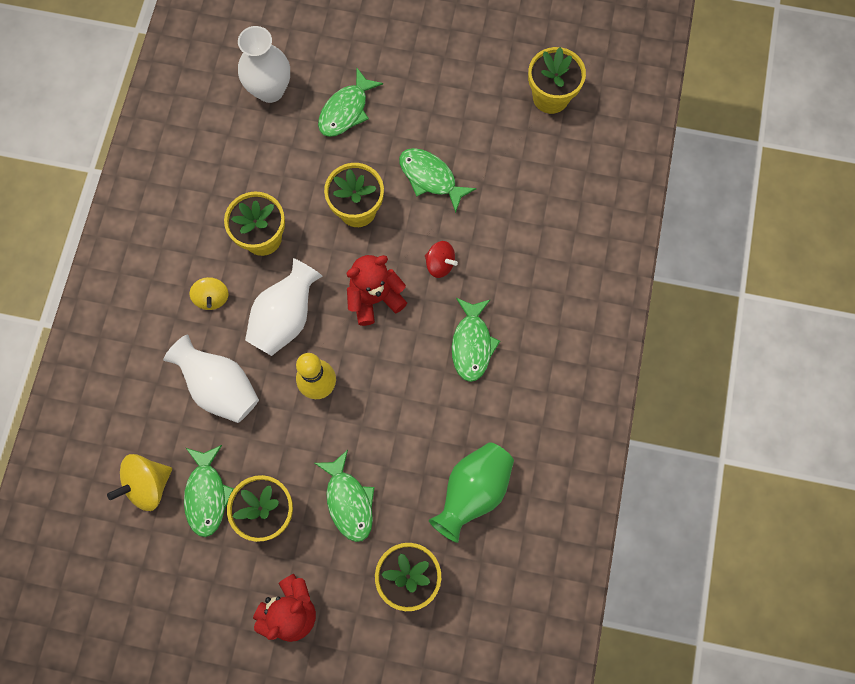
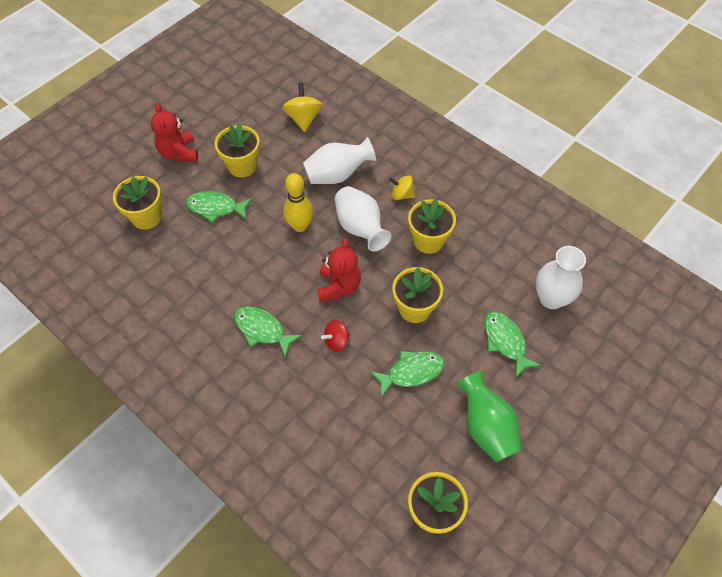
camera: 120 degrees right, 15 degrees down
(207, 495) = (276, 142): green fish -> none
(472, 491) = (166, 277): green vase -> green vase (486, 426)

